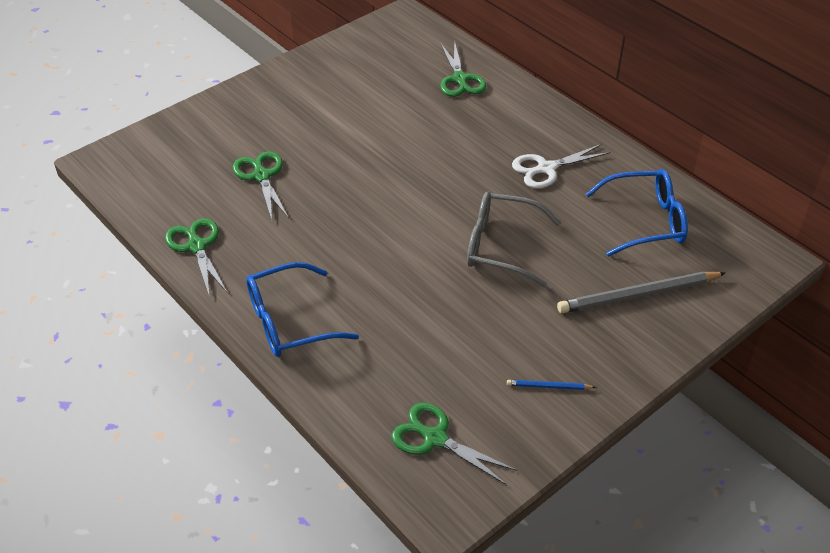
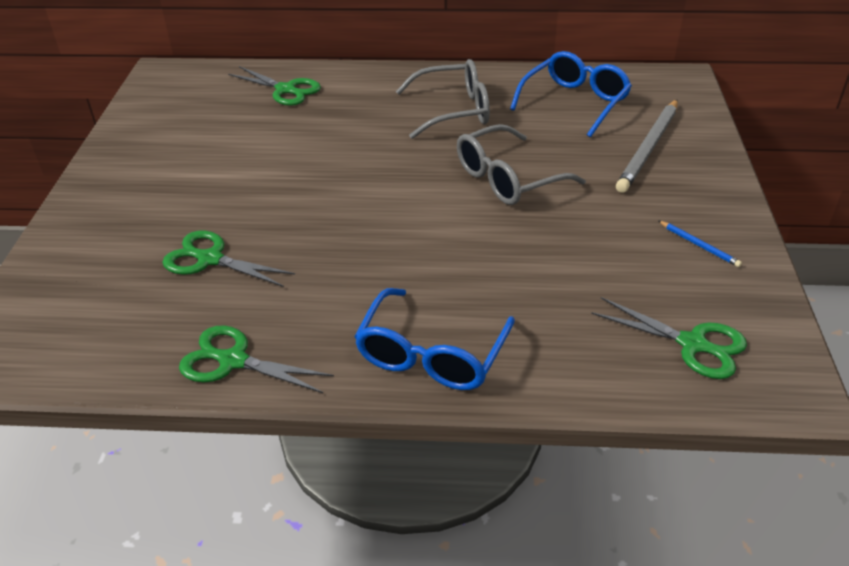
camera: 45 degrees left, 5 degrees down
(434, 438) = (693, 344): green scissors -> green scissors turned 135 degrees counterclockwise
(545, 169) = (453, 110): white scissors -> grey glasses
(548, 386) = (699, 245): blue pencil -> blue pencil turned 90 degrees counterclockwise

